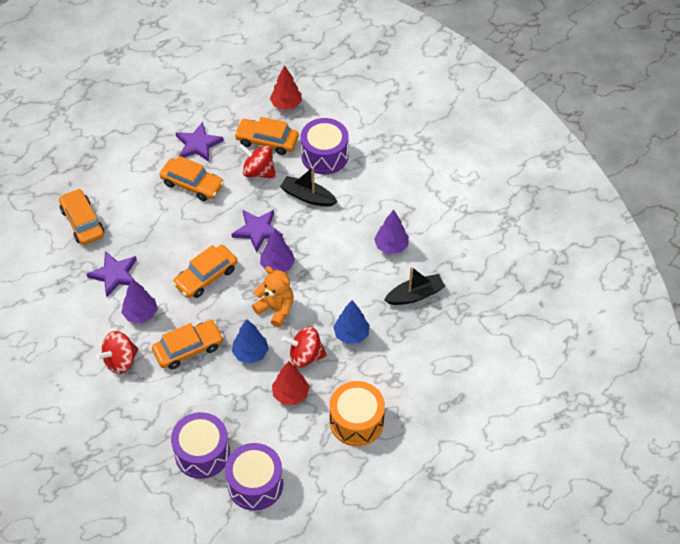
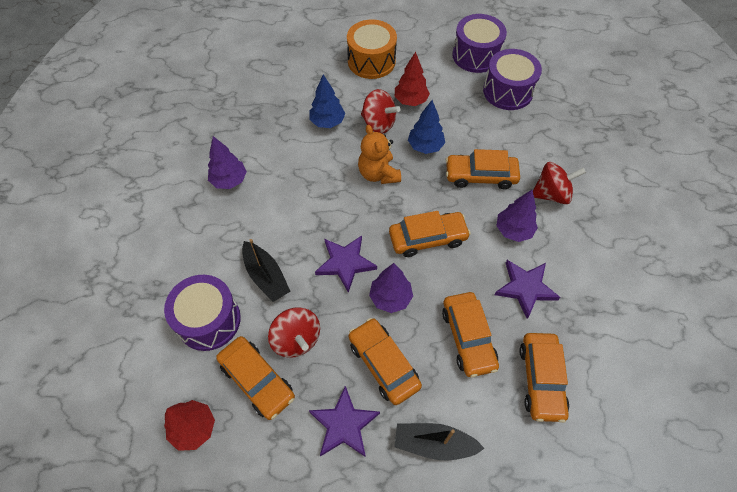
camera: 150 degrees left, 5 degrees up
(143, 224) = (468, 337): none -> orange car
(277, 265) = (349, 215): purple tree -> purple tree (390, 298)
(415, 295) = (247, 128): black boat -> black boat (434, 444)

